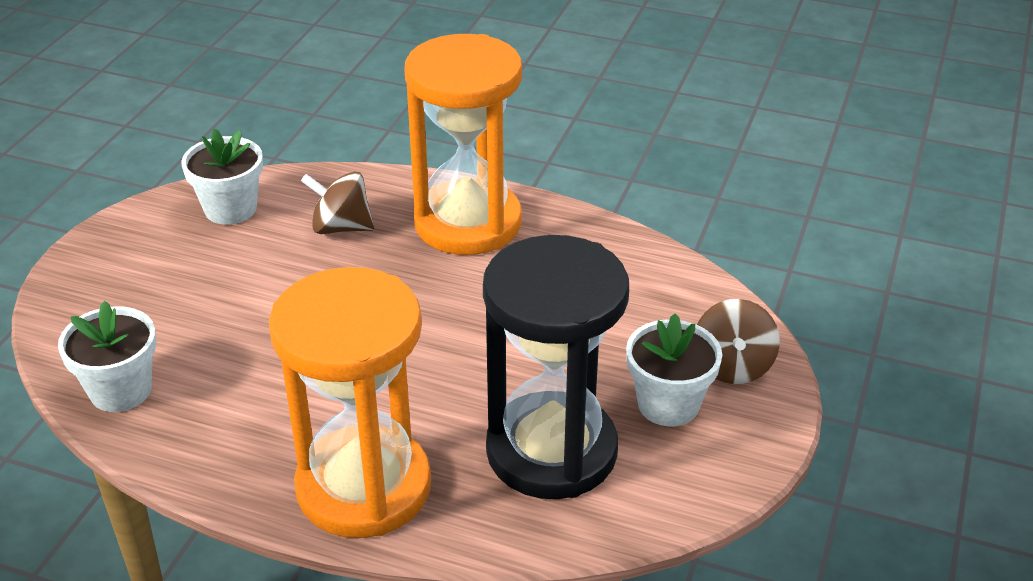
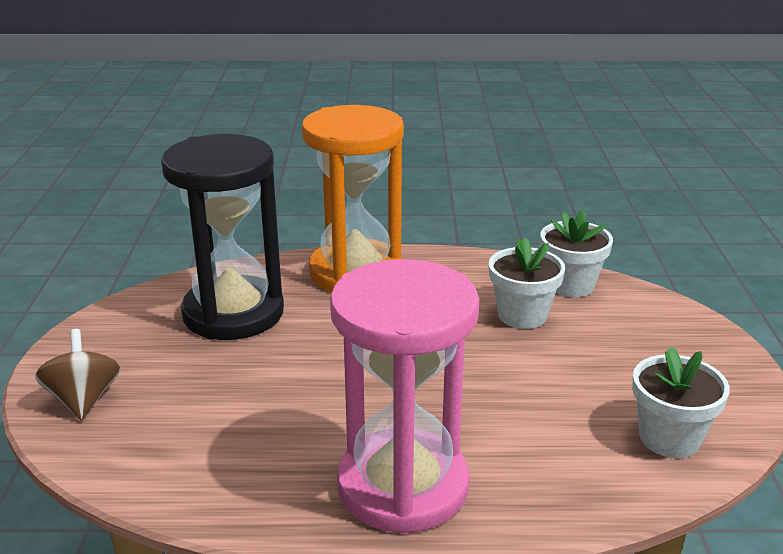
camera: 160 degrees right, 10 degrees down
(341, 227) = (536, 446): brown spinning top -> none
(468, 223) = (403, 486): orange hourglass -> pink hourglass
(668, 404) = (144, 359): white flower pot -> white flower pot (522, 315)

